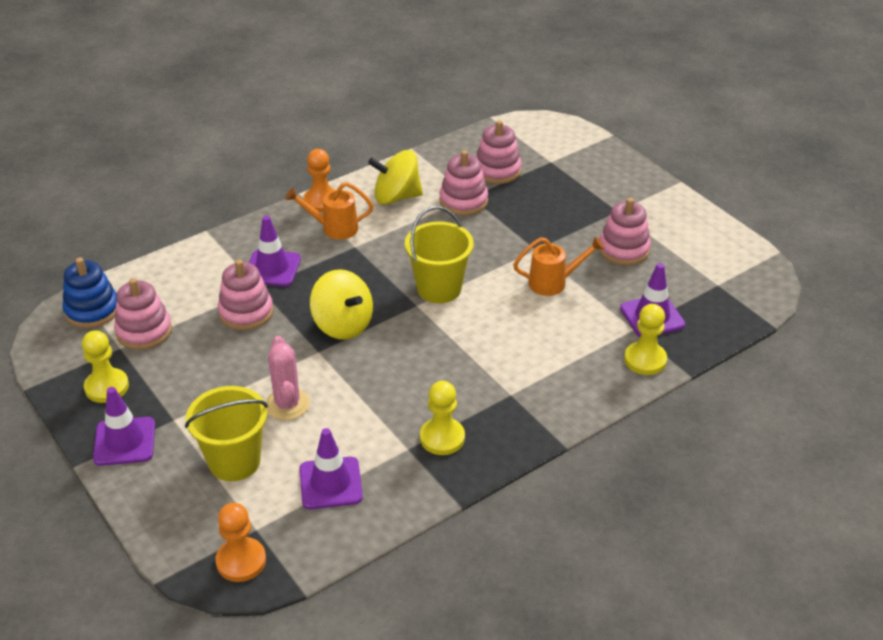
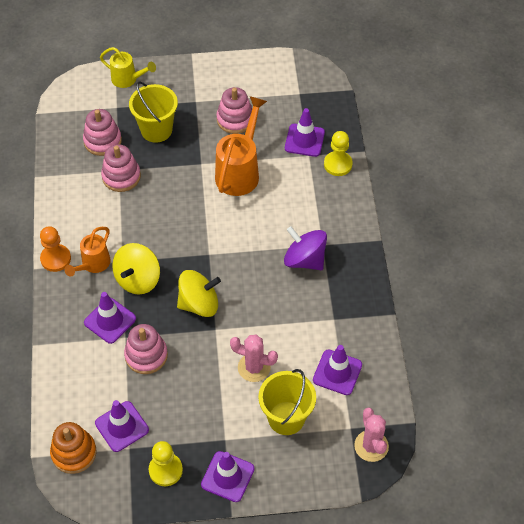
camera: 60 degrees left, 15 degrees up
(92, 310) = (74, 453): blue stacking toy -> orange stacking toy
(144, 331) = (122, 426): pink stacking toy -> purple traffic cone
(241, 561) = (371, 446): orange pawn -> pink cactus
(396, 197) = (86, 212): yellow spinning top -> yellow spinning top (138, 279)
(439, 288) = (201, 234): yellow bucket -> yellow bucket (156, 130)
(442, 438) = (336, 297): yellow pawn -> none
(475, 387) = (304, 260): none -> purple spinning top
(553, 283) = (240, 171): orange watering can -> orange watering can, size x1.63
(595, 153) = (128, 79): none -> yellow watering can

